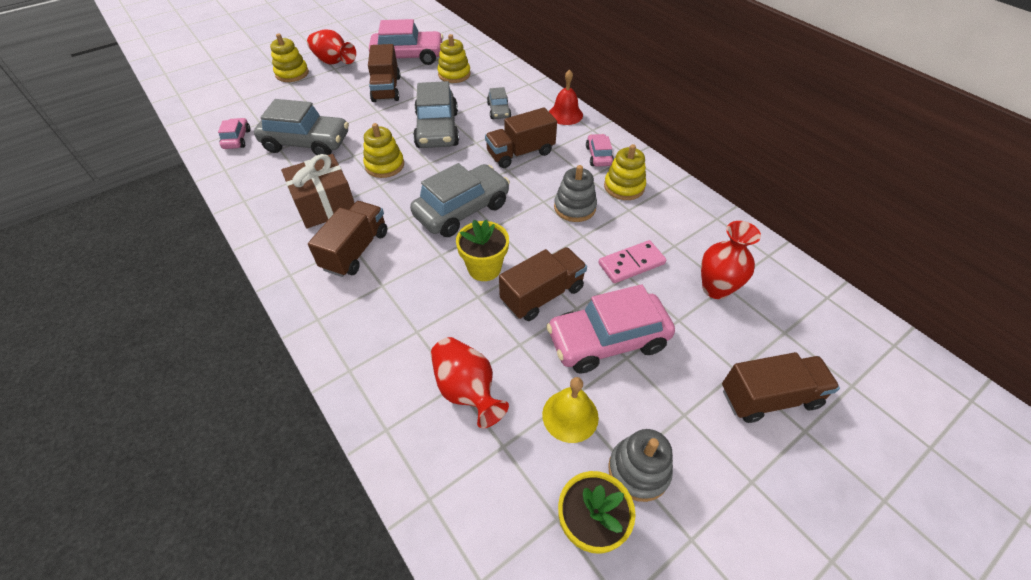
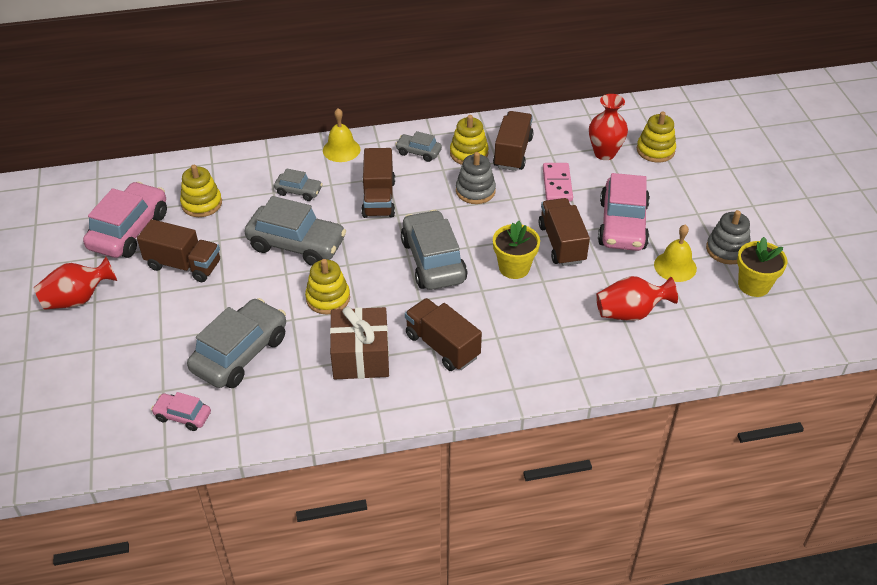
camera: 65 degrees left, 5 degrees down
(292, 74) = (71, 343): yellow stacking toy -> yellow stacking toy (655, 150)
(565, 114) = (341, 150): red bell -> yellow bell
(598, 156) = (418, 152): pink car -> grey car
(769, 397) = (701, 171): brown truck -> brown truck (512, 152)

